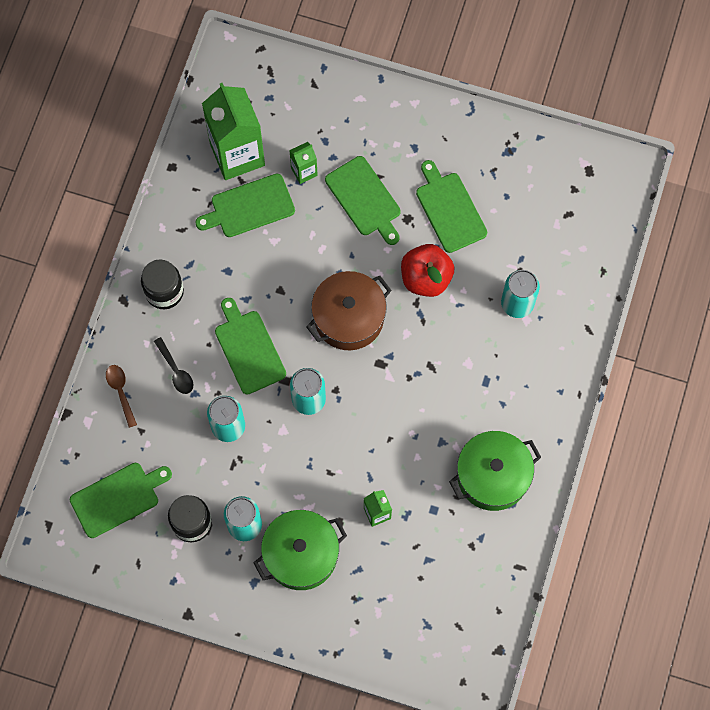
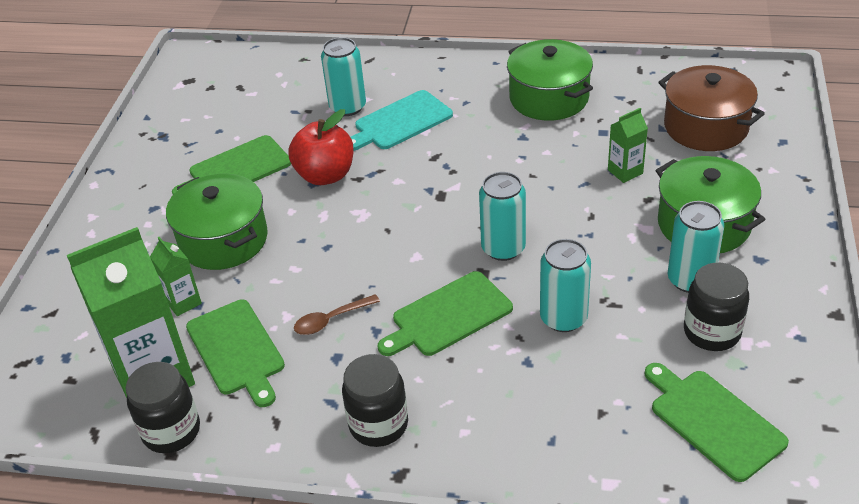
camera: 95 degrees left, 30 degrees down
(120, 392) = (549, 449): brown spoon -> brown spoon (331, 320)
(176, 371) = (498, 388): black spoon -> none
(189, 167) = (171, 431): none -> black jar
(349, 317) = (386, 230): brown pot -> brown pot (706, 127)
(364, 199) = (223, 240): green cutting board -> green pot
(485, 345) = (400, 122): none -> turquoise cutting board

